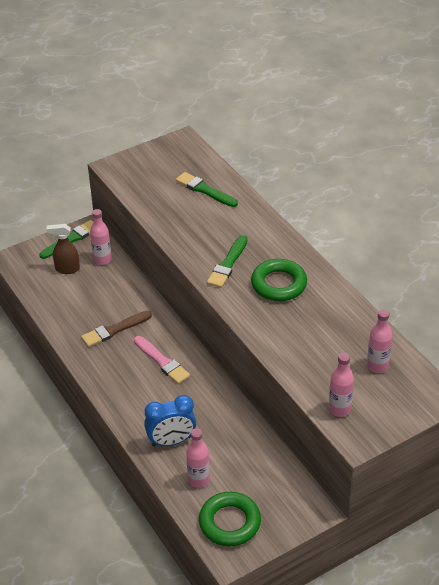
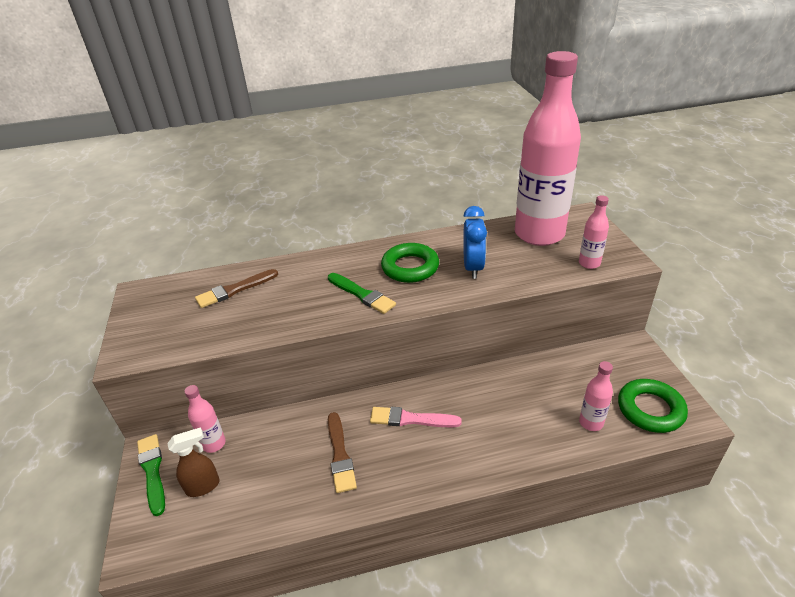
camera: 70 degrees left, 5 degrees down
(67, 269) = (203, 486): brown spray bottle -> brown spray bottle turned 135 degrees counterclockwise
(162, 361) = (411, 419): pink brush -> pink brush turned 150 degrees counterclockwise
(171, 441) = (532, 435): blue clock -> blue clock (473, 268)
(205, 190) = (235, 290): green brush -> brown brush
(377, 366) = (539, 234): pink bottle -> pink bottle, size x2.50

